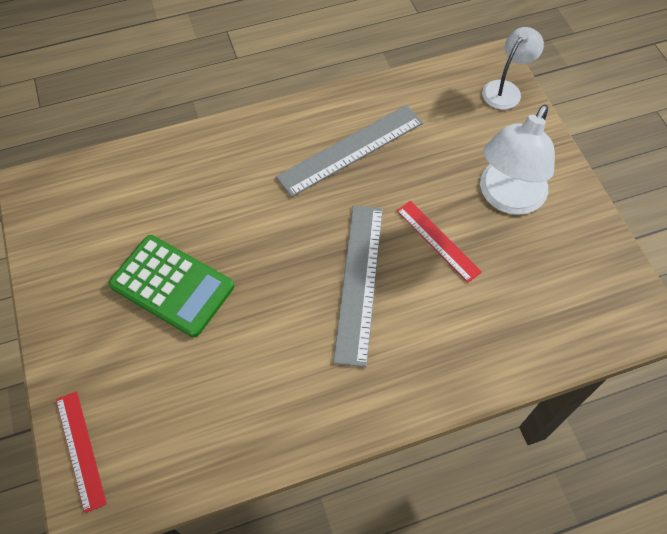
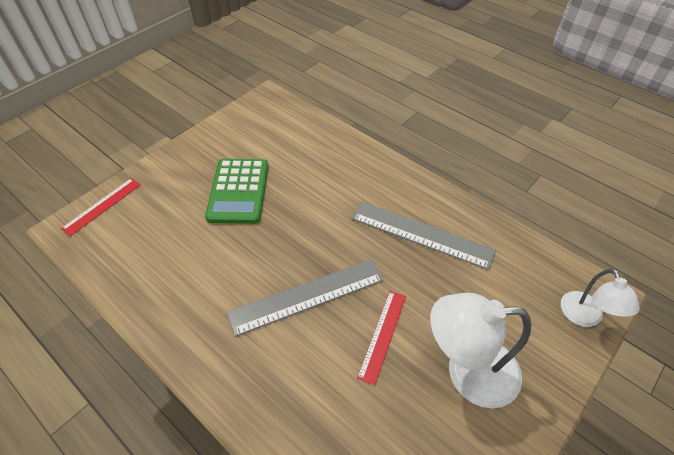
camera: 60 degrees right, 10 degrees down
(506, 89) = (584, 317): white lamp -> white lamp turned 75 degrees clockwise

